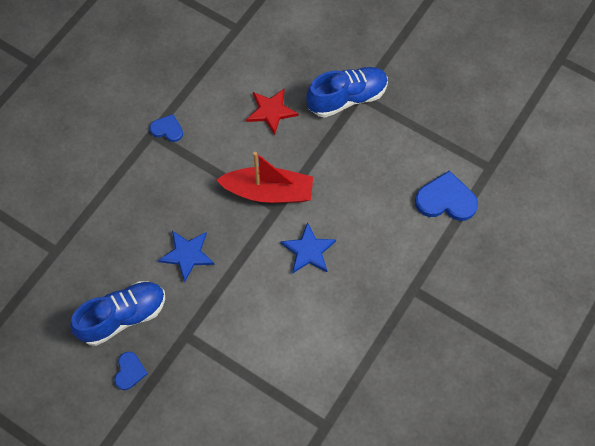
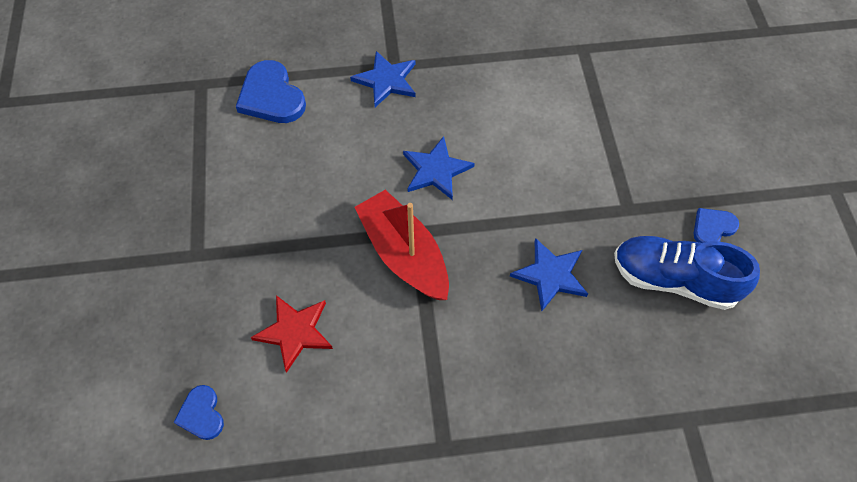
camera: 130 degrees left, 5 degrees down
(167, 129) = (421, 433): blue heart -> blue heart (201, 414)
(347, 98) = (210, 264): blue shoe -> none
(403, 275) = (386, 80): none -> blue star

